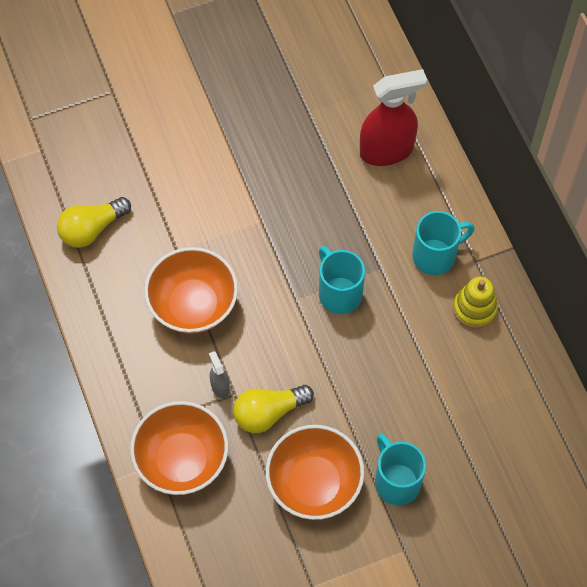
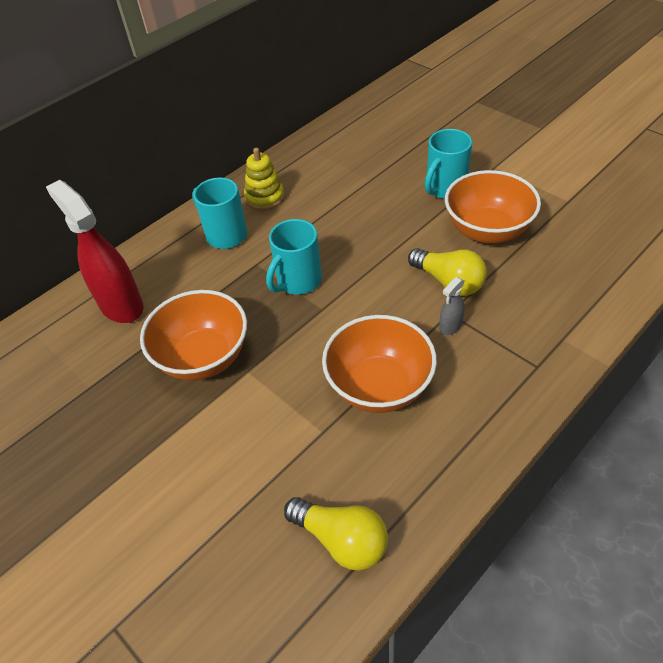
camera: 110 degrees left, 15 degrees down
(182, 460) = (544, 322): orange bowl -> orange bowl (203, 357)

